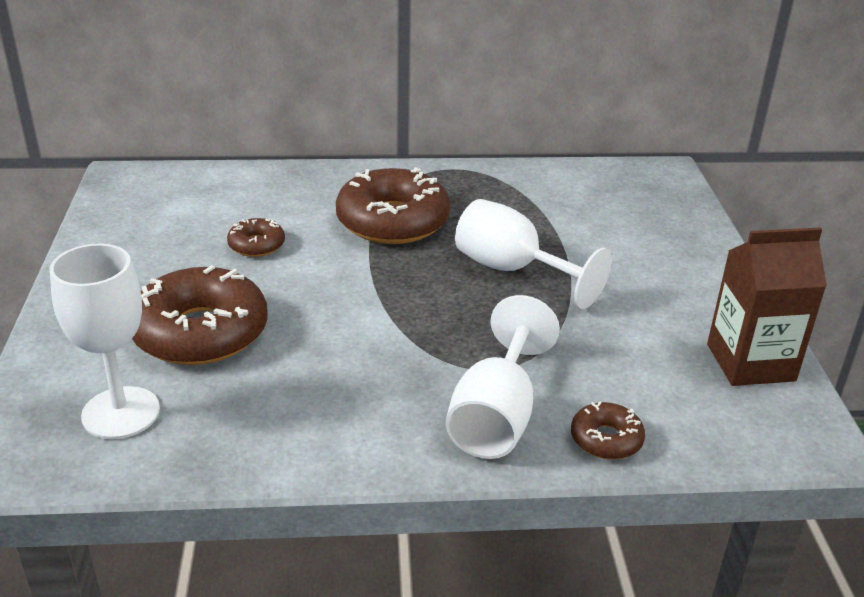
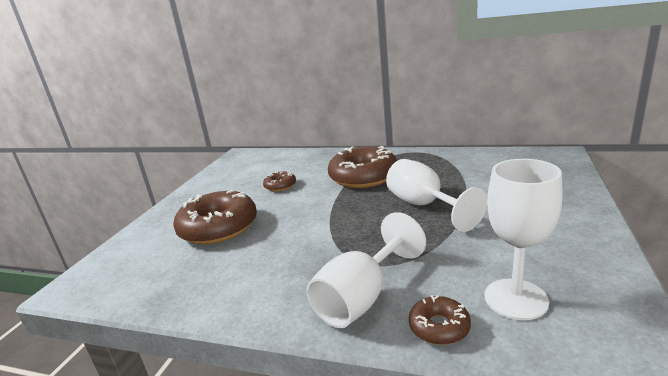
camera: 25 degrees right, 10 degrees down
(121, 413) = (145, 266): white goblet -> white goblet (516, 299)
(750, 362) = (593, 282): brown carton -> none

